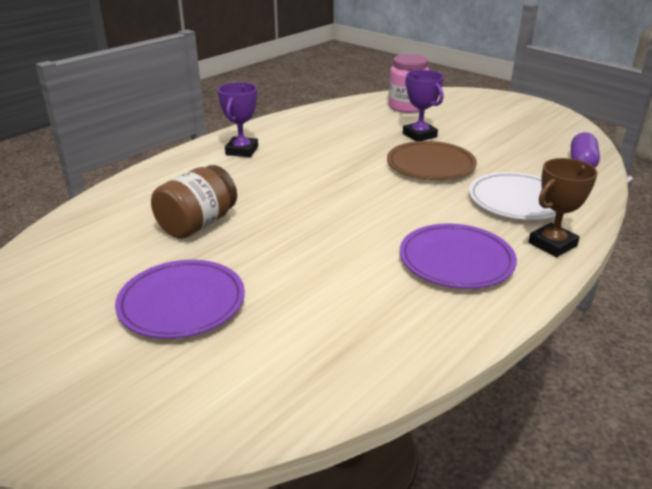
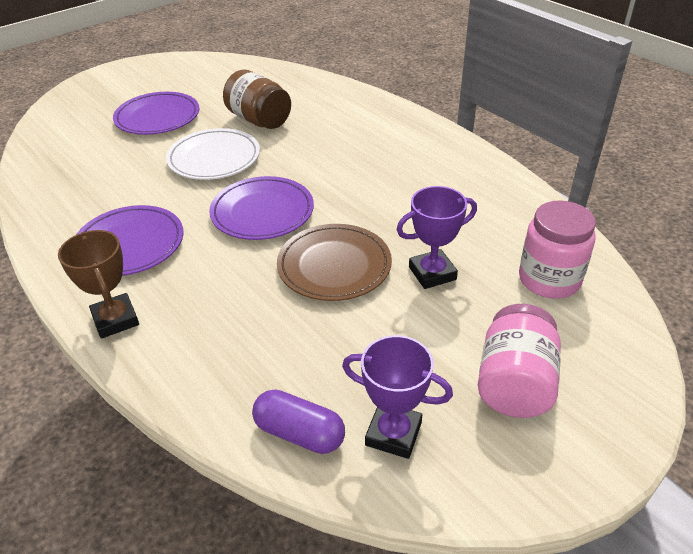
camera: 100 degrees right, 10 degrees up
(242, 151) = (402, 139): purple trophy -> purple trophy (393, 434)
(375, 200) = (262, 212): none -> purple plate
(496, 116) = (514, 383): none -> pink jar
(517, 200) = (217, 320): white plate -> white plate (214, 158)

